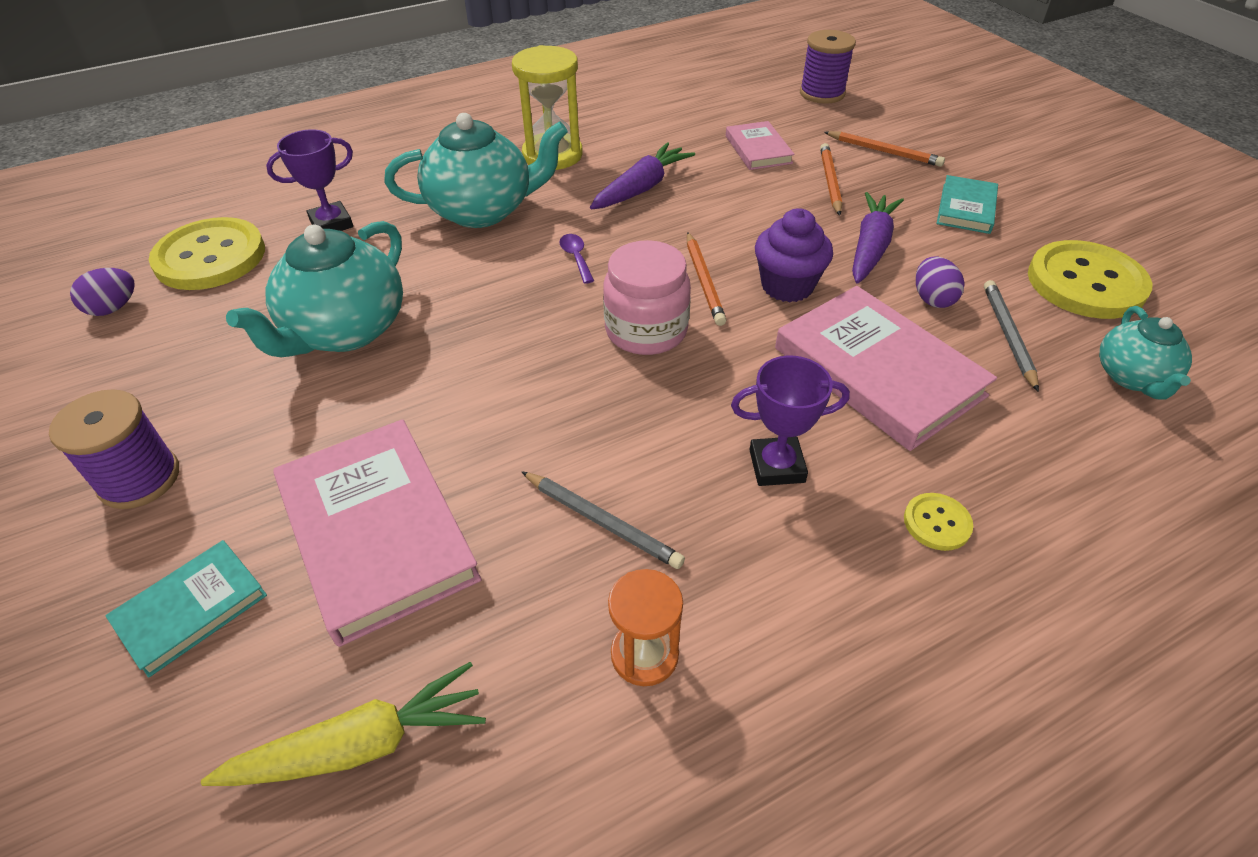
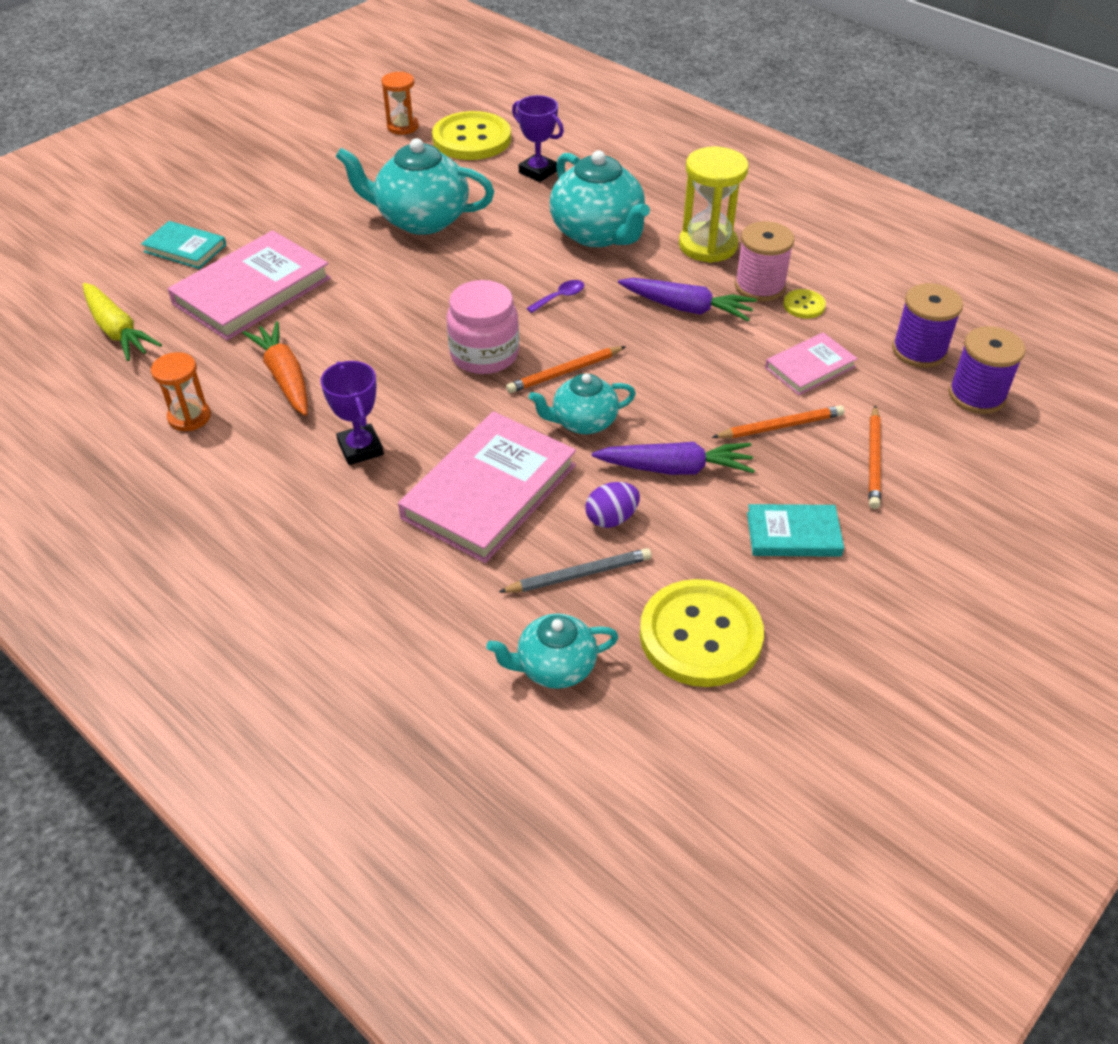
camera: 70 degrees right, 0 degrees up
(113, 308) = (402, 126): purple egg -> orange hourglass
(139, 479) = (266, 196): purple spool -> purple spool (919, 351)
(602, 522) = (285, 377): grey pencil -> orange carrot
(633, 145) = (759, 286): none -> pink spool
(787, 286) = (583, 422): purple cupcake -> turquoise teapot
(937, 523) = (330, 539): yellow button -> yellow button (804, 305)

